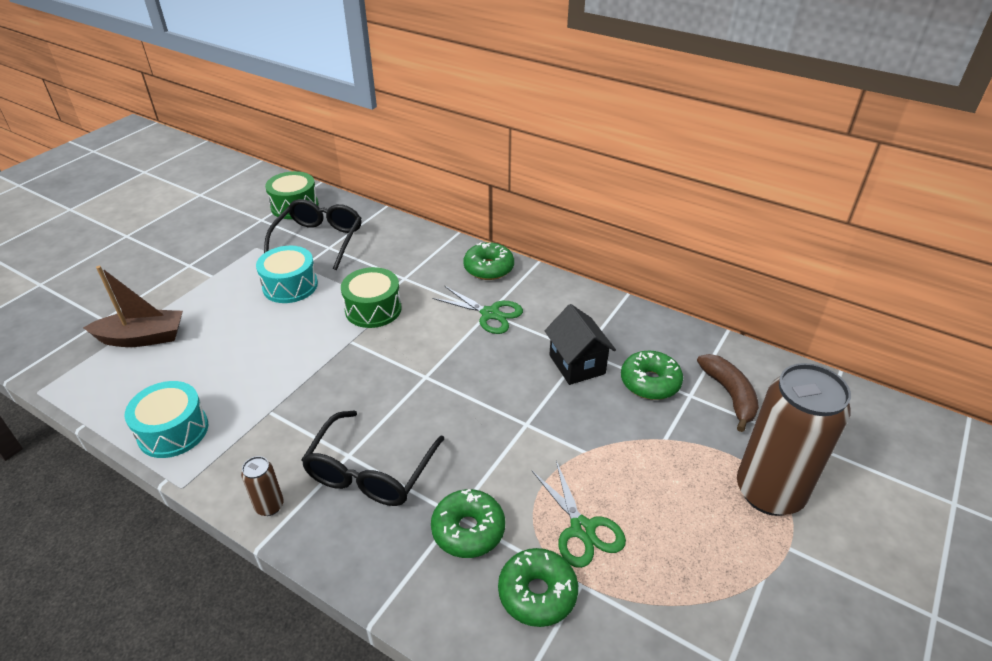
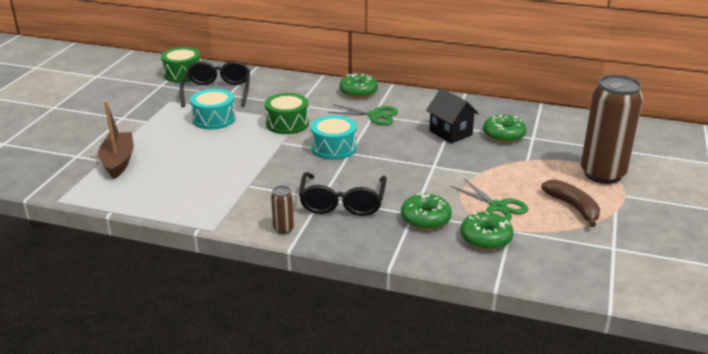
camera: 15 degrees left, 10 degrees down
(142, 338) = (118, 161): brown boat -> brown boat turned 75 degrees counterclockwise
(173, 431) = (184, 205): turquoise drum -> turquoise drum (334, 148)
(729, 395) = (557, 134): brown banana -> brown banana (573, 207)

